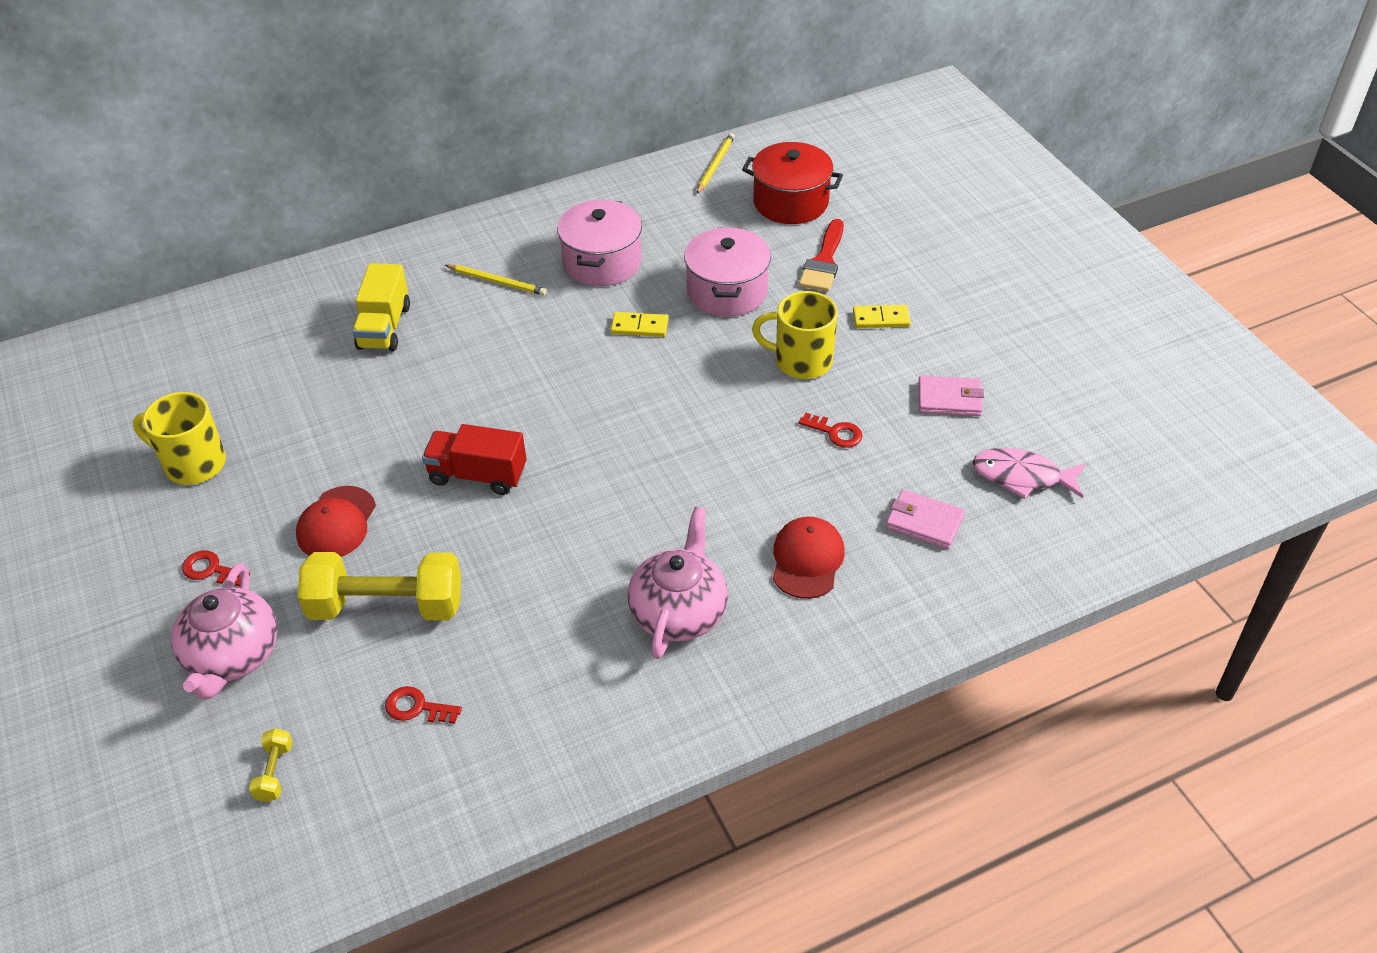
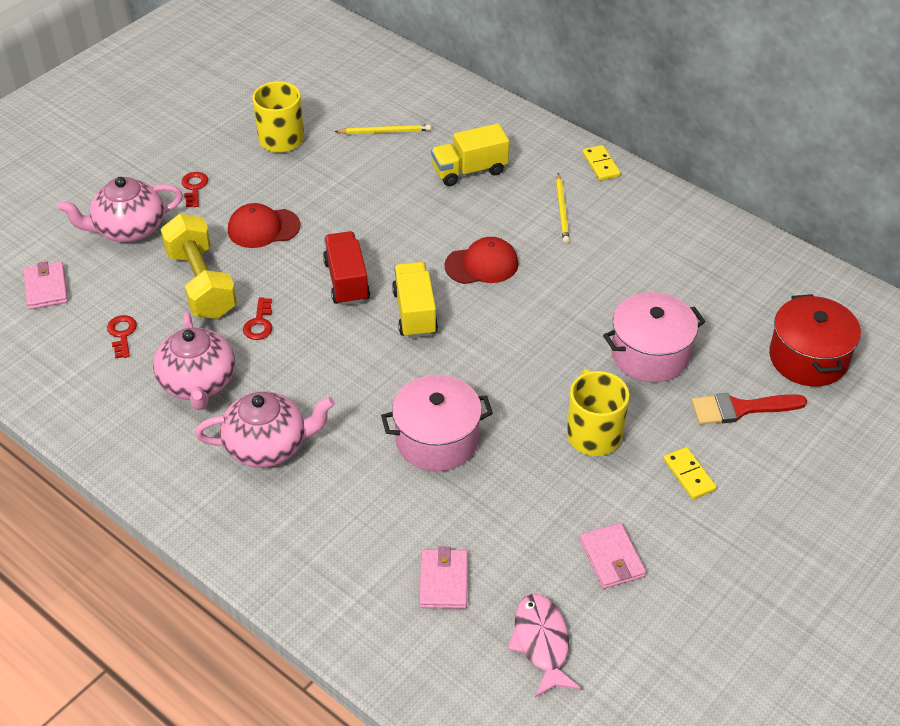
camera: 65 degrees right, 0 degrees up
(274, 772) = (46, 288): yellow dumbbell -> pink wallet
(547, 651) = (198, 383): none -> pink teapot
(563, 435) = (415, 313): none -> yellow truck
(602, 262) = (630, 262): pink pot -> pink pot (437, 440)
(639, 327) = (566, 313): yellow domino -> yellow domino (601, 165)
(715, 165) = (819, 288): yellow pencil -> yellow pencil (385, 131)
(807, 560) = (359, 510): red cap -> red cap (482, 265)
(835, 432) = (518, 485): red key -> red key (259, 323)

